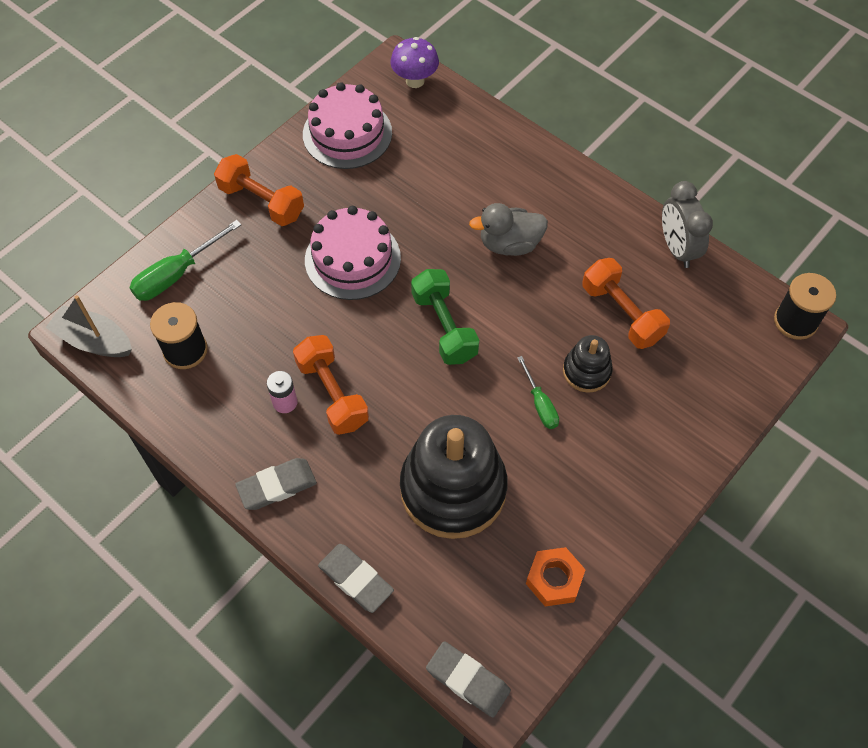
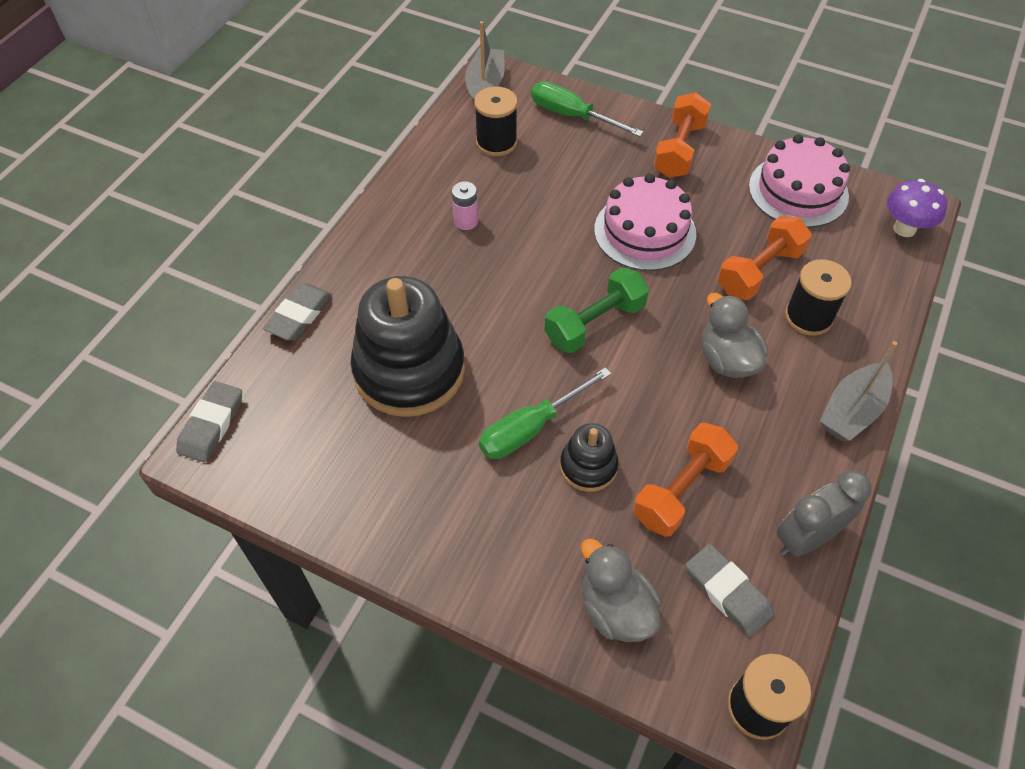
camera: 75 degrees right, 5 degrees down
(277, 486) = (379, 237): grey eraser -> grey eraser (727, 592)
(332, 394) = (486, 253): orange dumbbell -> orange dumbbell (759, 271)
(483, 176) = (808, 317): none -> black spool
(540, 404) = (531, 428): green screwdriver -> green screwdriver, size x1.63
(554, 579) = (328, 479): orange nut -> none
(578, 181) = (852, 411): none -> grey boat
(712, 386) = (616, 609): none -> grey duck

